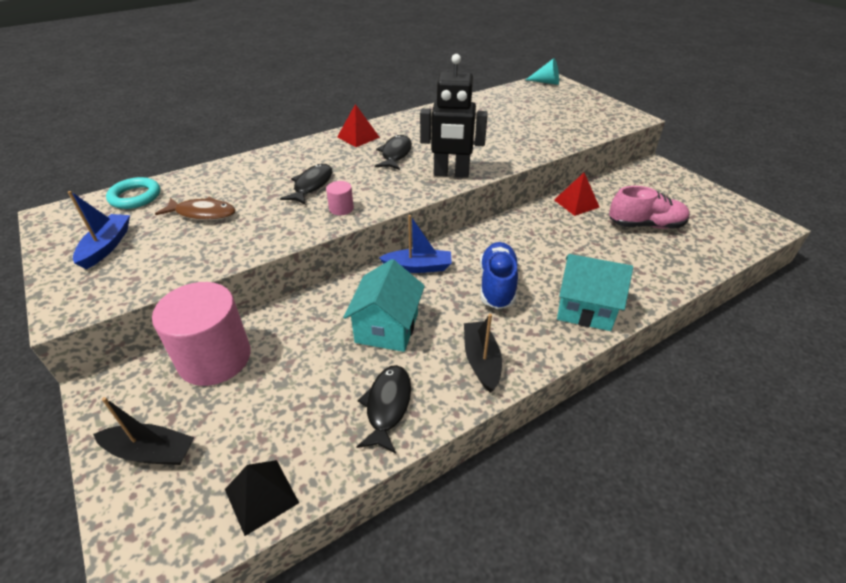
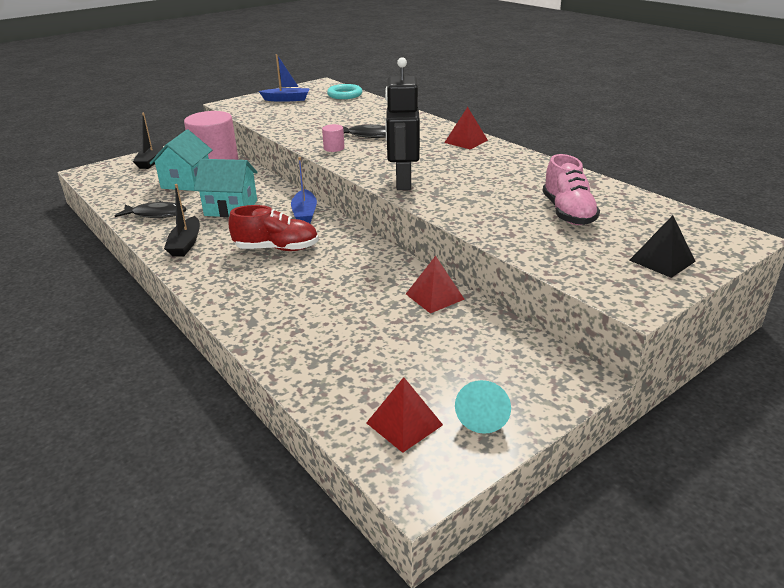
camera: 85 degrees right, 10 degrees down
(203, 214) = (324, 113): brown fish -> none
(261, 496) = (109, 189): black pyramid -> black pyramid (662, 260)
(395, 154) = (436, 158): black fish -> none
(481, 361) = (186, 244): black boat -> black boat turned 105 degrees clockwise
(497, 285) = (277, 248): blue shoe -> red shoe
(546, 82) = (724, 233): turquoise cone -> turquoise cone (482, 415)
(585, 308) = (237, 292): turquoise house -> turquoise house (186, 182)
(645, 225) = (393, 346): pink shoe -> pink shoe (567, 213)
(724, 226) = (404, 423): none -> red pyramid

